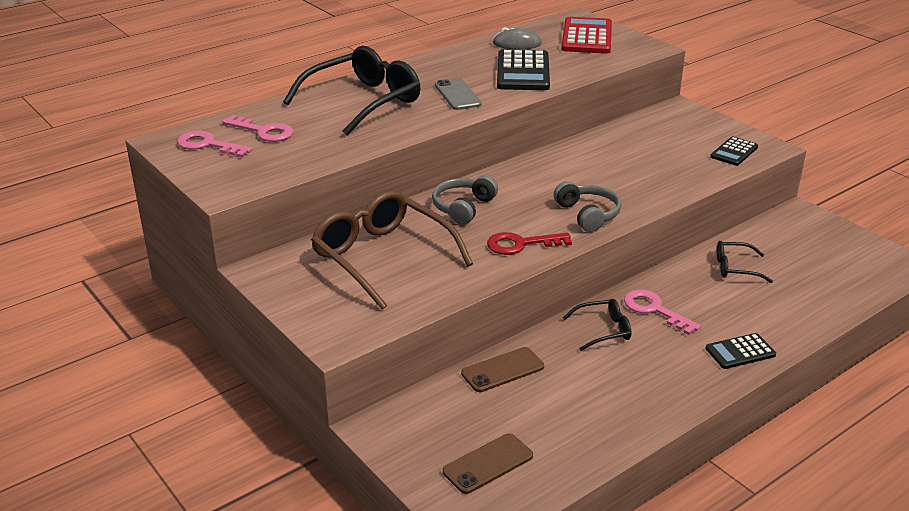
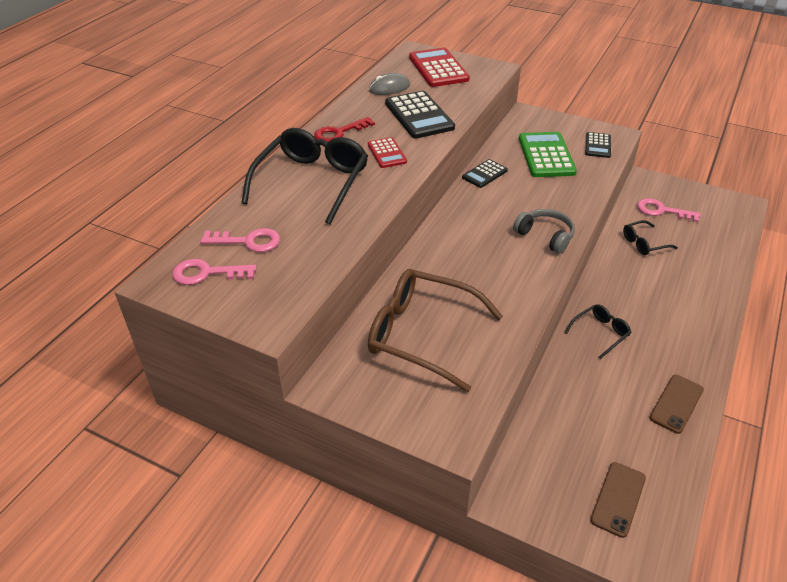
camera: 25 degrees left, 10 degrees up
(457, 95) = (387, 153): grey phone -> red calculator
(463, 207) = (445, 259): grey headphones -> none
(502, 370) = (558, 400): brown phone -> brown phone (676, 404)
(521, 244) = (520, 282): red key -> red key (339, 133)
(655, 310) = (620, 301): pink key -> pink key (662, 211)
(663, 148) = (546, 155): none -> green calculator
(740, 352) = (704, 318): black calculator -> black calculator (484, 174)

